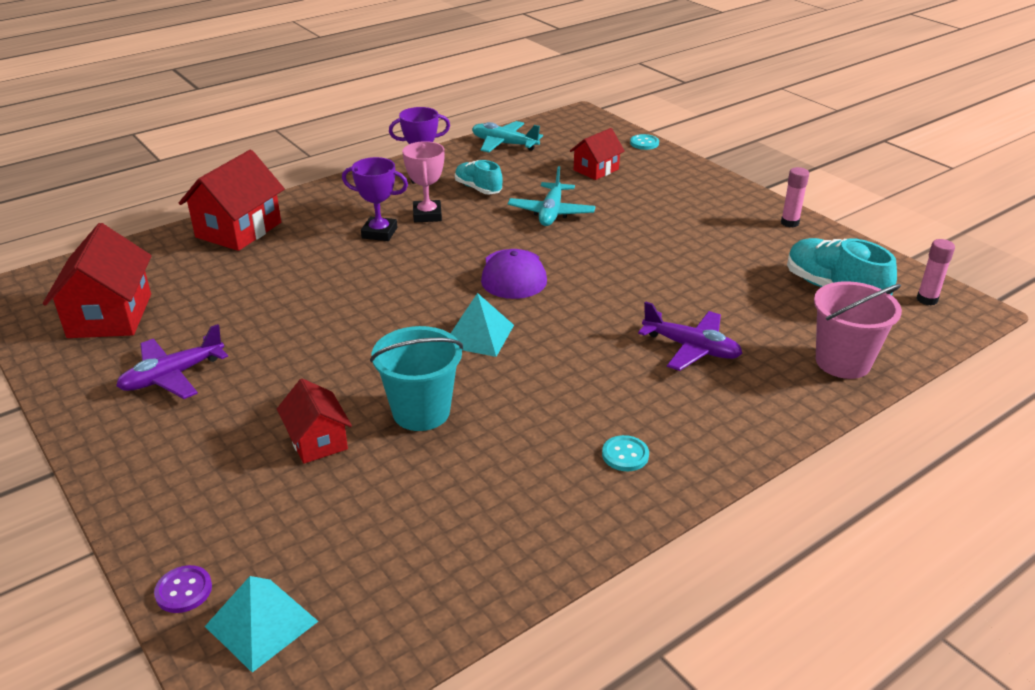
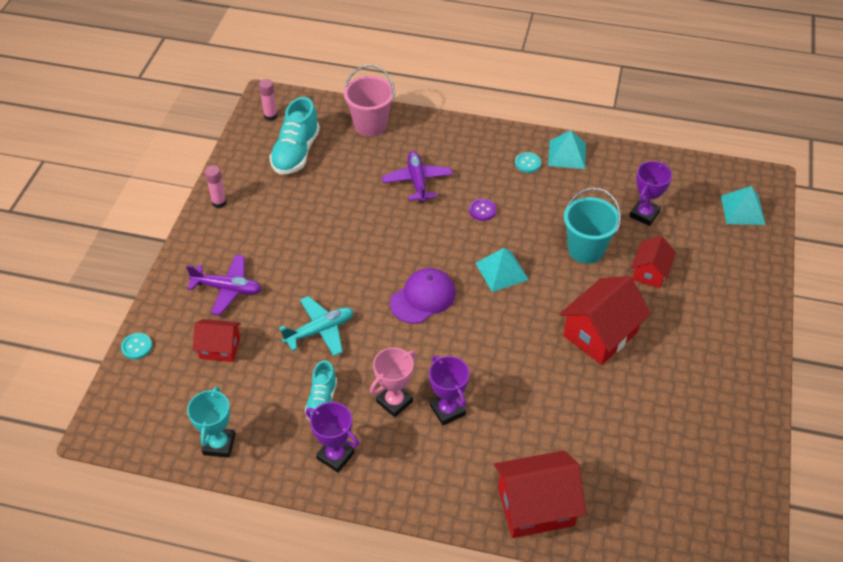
camera: 130 degrees left, 15 degrees up
(110, 315) = (695, 472): red house -> red house (600, 334)
(172, 376) = (690, 377): purple plane -> purple plane (227, 289)
(184, 590) = (764, 244): purple button -> purple button (482, 210)
(400, 503) = (644, 214): none -> purple trophy
(504, 144) = (219, 444): turquoise plane -> turquoise trophy
(601, 506) = (567, 154): none -> turquoise pyramid

